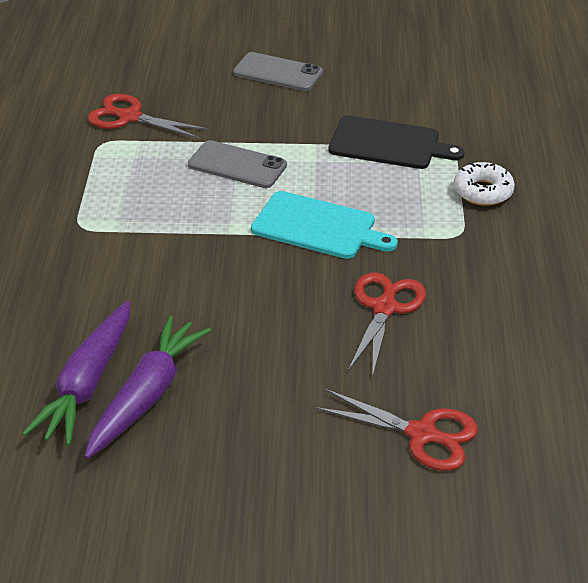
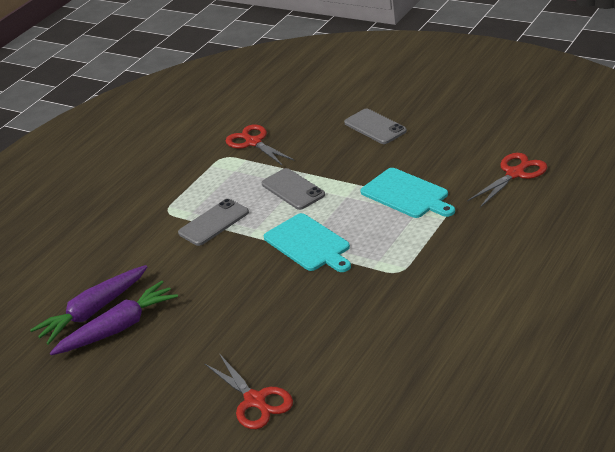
camera: 35 degrees right, 5 degrees down
(164, 228) = (214, 223): none -> grey phone
(385, 307) = (304, 310): red scissors -> red scissors (515, 173)
(388, 144) = (407, 194): black cutting board -> turquoise cutting board
(483, 191) = (443, 244): white donut -> none

